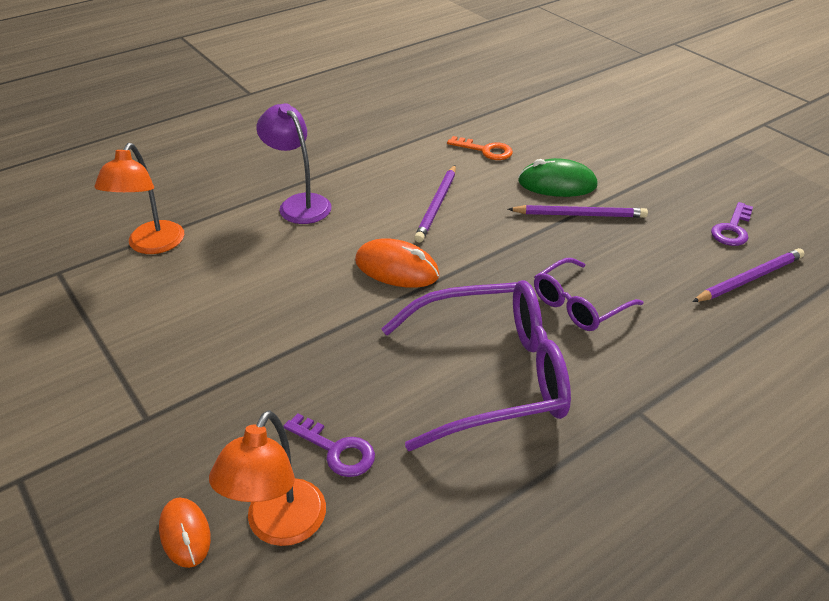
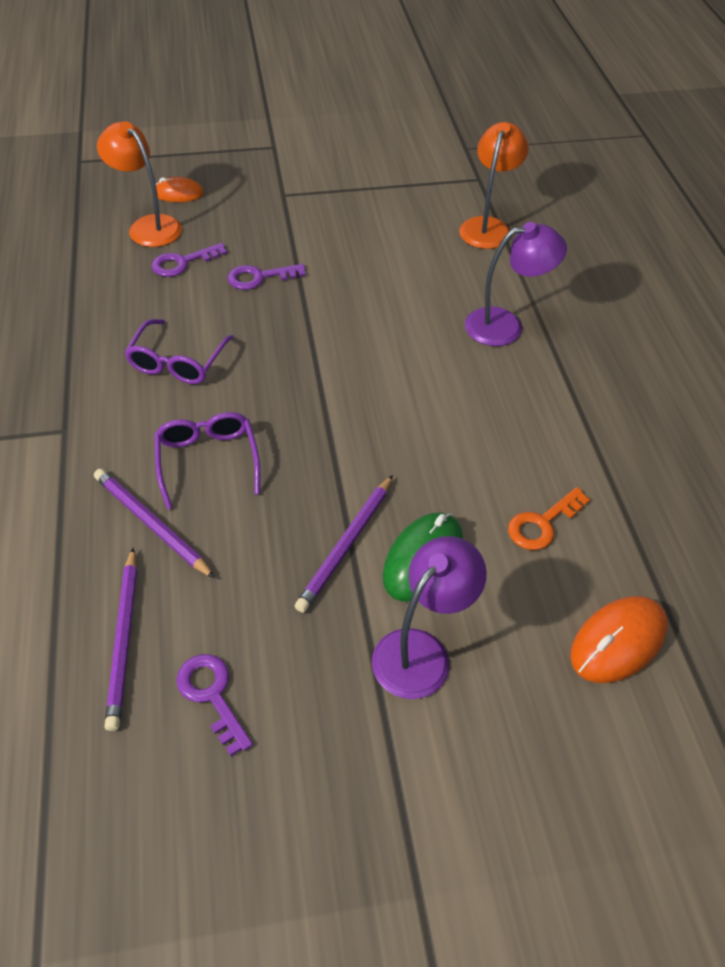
camera: 115 degrees right, 10 degrees up
(152, 245) = (487, 226): orange lamp -> orange lamp turned 75 degrees clockwise
(324, 372) = (259, 277): none -> purple key
(396, 268) = (354, 357): orange mouse -> orange mouse (618, 641)
(437, 205) = (442, 426): purple pencil -> purple pencil (151, 524)
(491, 375) = (177, 362): purple glasses -> purple glasses, size x0.55
(617, 169) = (421, 651): none -> purple lamp

